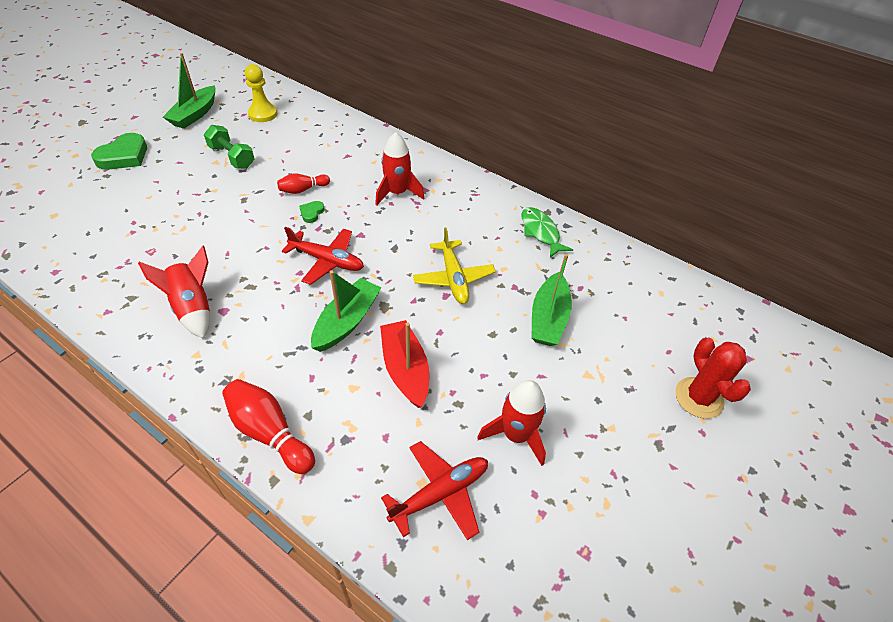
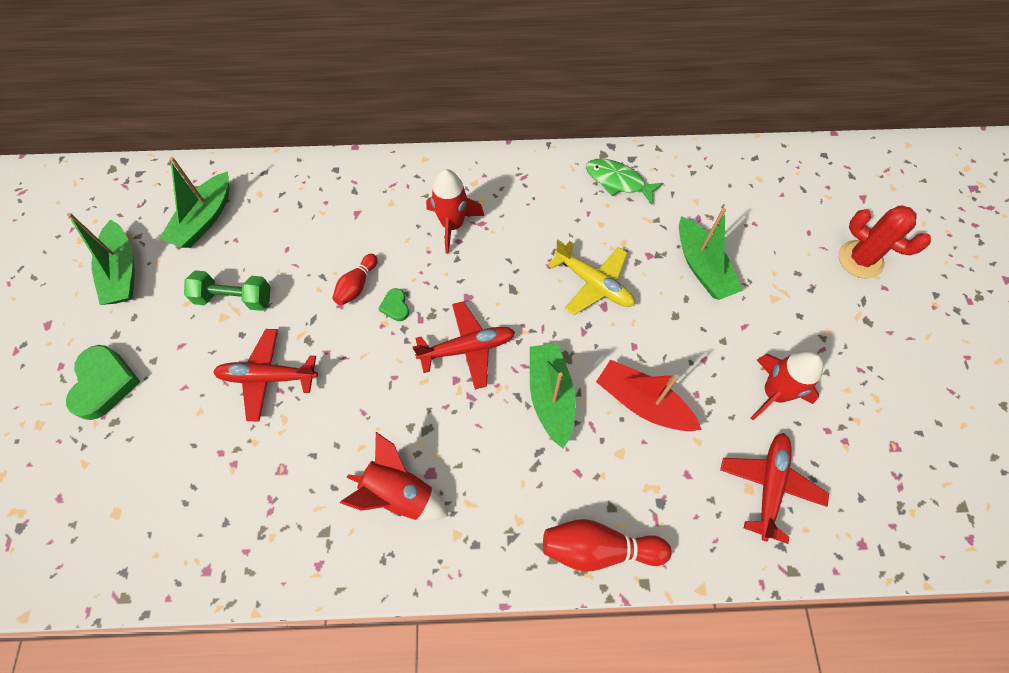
camera: 35 degrees left, 15 degrees up
(201, 203) = (267, 377): none -> red plane
(263, 114) = (204, 219): yellow pawn -> green boat

